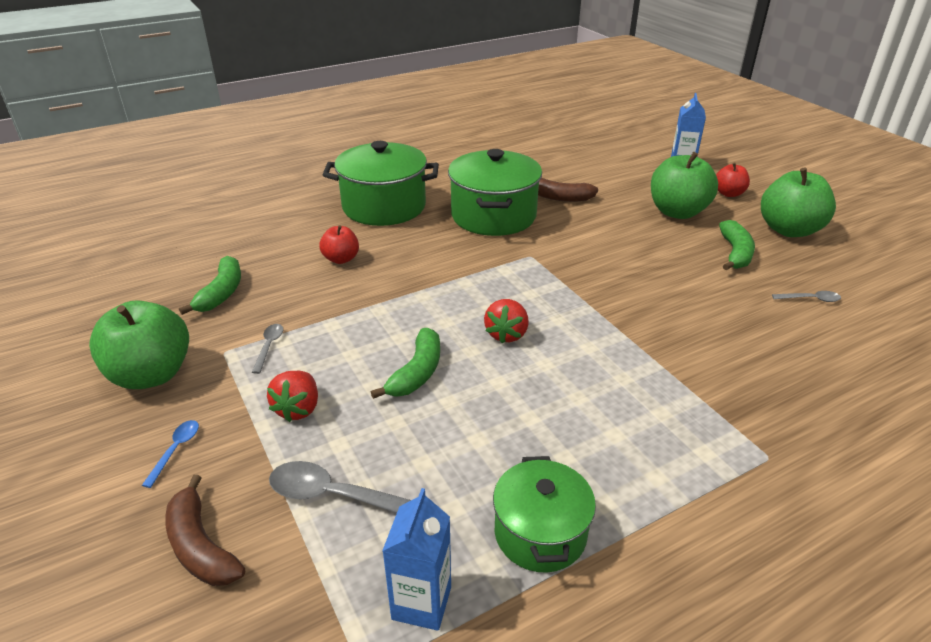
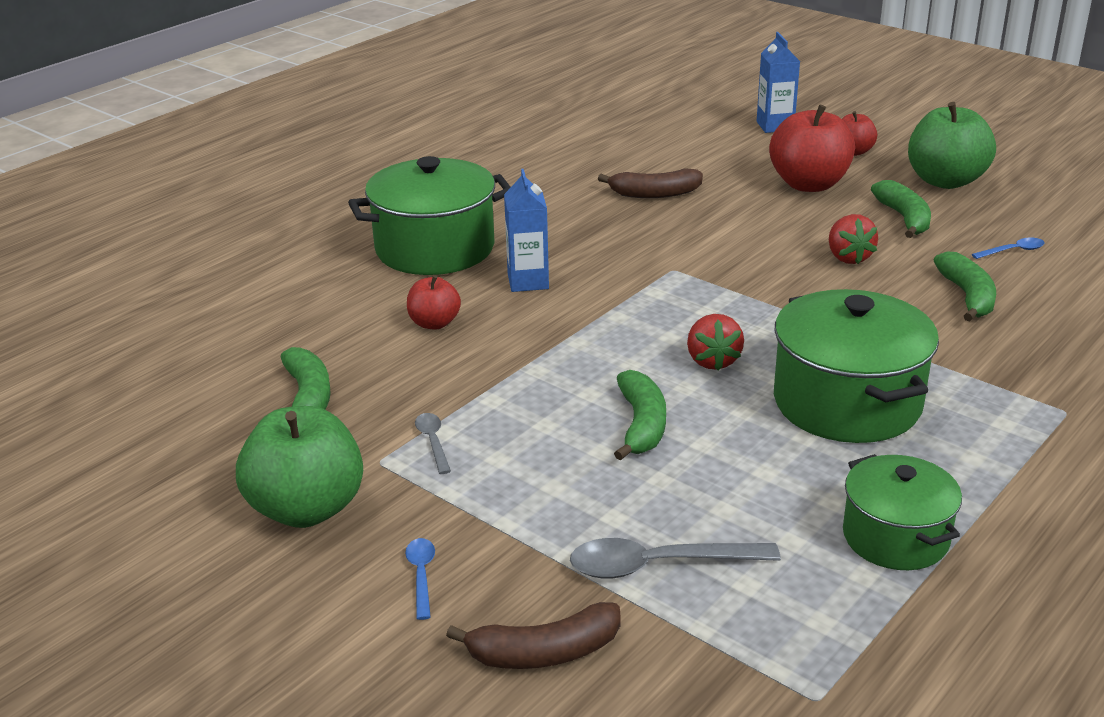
camera: 20 degrees left, 5 degrees down
(201, 546) = (544, 653): brown banana -> brown banana turned 45 degrees counterclockwise
(298, 409) = (532, 496): red strawberry -> red strawberry (848, 257)
(421, 603) = (825, 628): blue carton -> blue carton (528, 281)
(493, 216) = (589, 232): green pot -> green pot (847, 402)
(677, 212) = (809, 184): green apple -> red apple
(746, 329) = (967, 296): none -> green banana
(810, 299) = (1013, 251): grey spoon -> blue spoon

